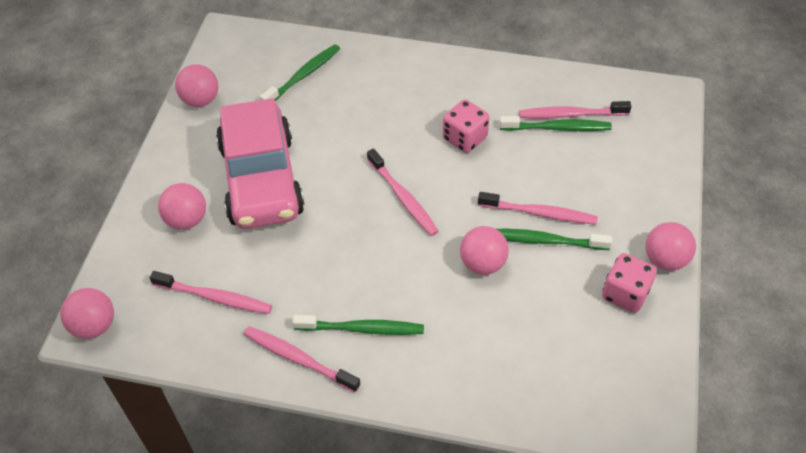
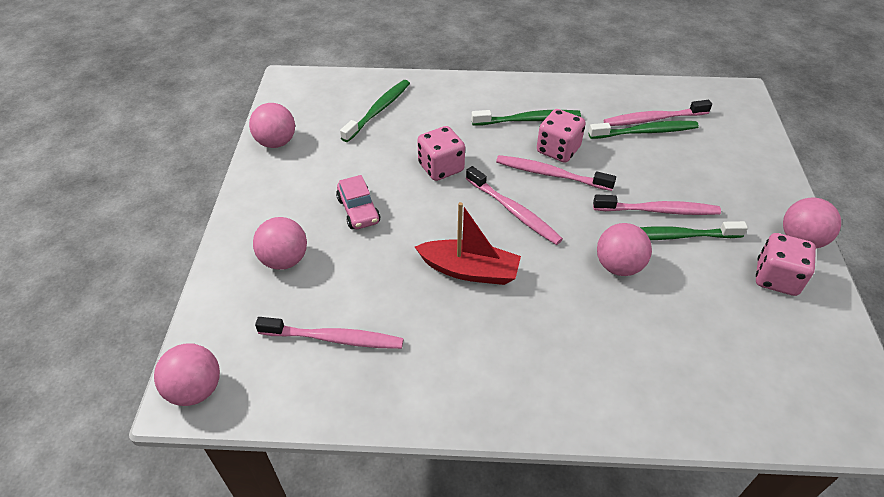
camera: 10 degrees left, 5 degrees down
(261, 180) = (358, 210): pink car -> pink car, size x0.40
(298, 359) = (448, 394): pink toothbrush -> pink toothbrush (550, 174)
(346, 250) = (469, 270): none -> red boat
(347, 144) = (441, 168): none -> pink dice
(362, 329) = (511, 351): green toothbrush -> green toothbrush (528, 120)

